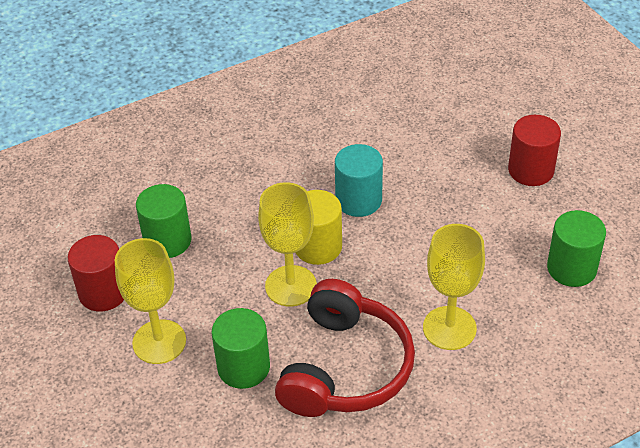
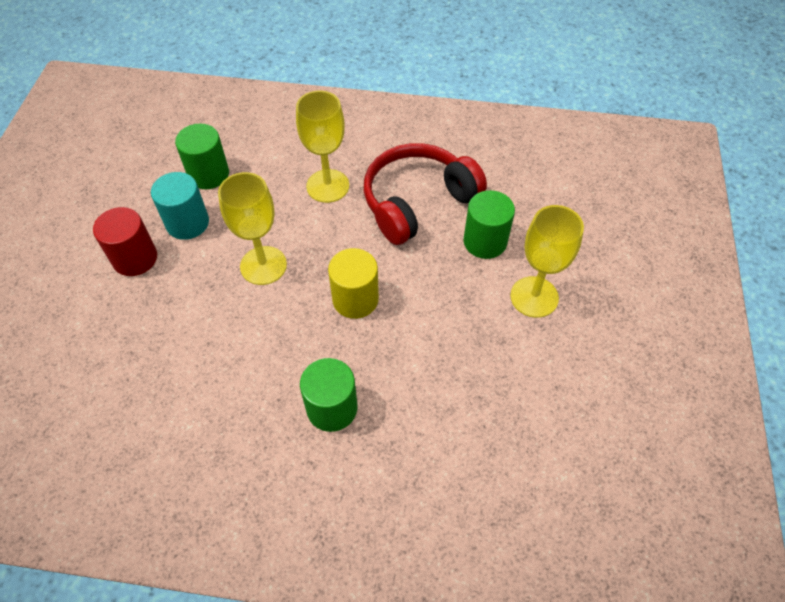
camera: 145 degrees left, 10 degrees up
(103, 292) = (556, 369): red cylinder -> none
(167, 241) = (471, 387): green cylinder -> green cylinder (332, 408)
(291, 286) = (403, 280): yellow goblet -> yellow goblet (263, 265)
(358, 200) = (285, 320): turquoise cylinder -> turquoise cylinder (187, 223)

